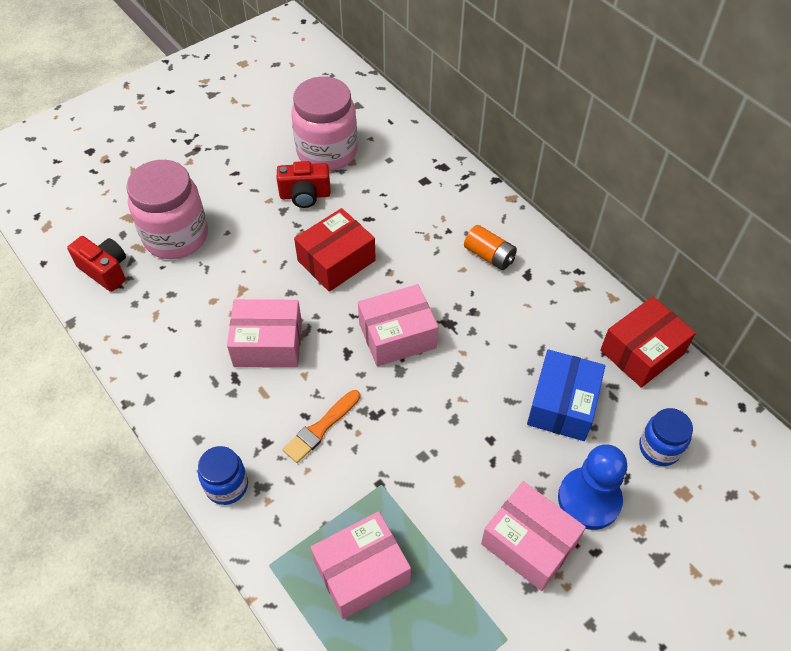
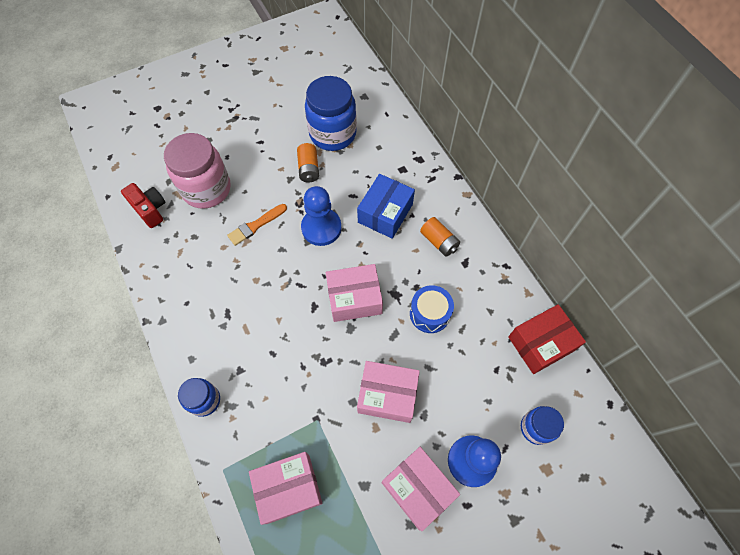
camera: 10 degrees right, 10 degrees up
(268, 344) = (257, 289): pink box -> pink box (387, 395)
(305, 195) = (309, 169): red camera -> orange battery
(320, 428) = (282, 366): orange brush -> orange brush (256, 225)
(327, 152) = (333, 134): pink jar -> blue jar
(336, 261) = (321, 228): red box -> blue pawn
(497, 339) = (430, 313): none -> blue drum
(562, 405) = (468, 378): blue box -> blue box (385, 213)

